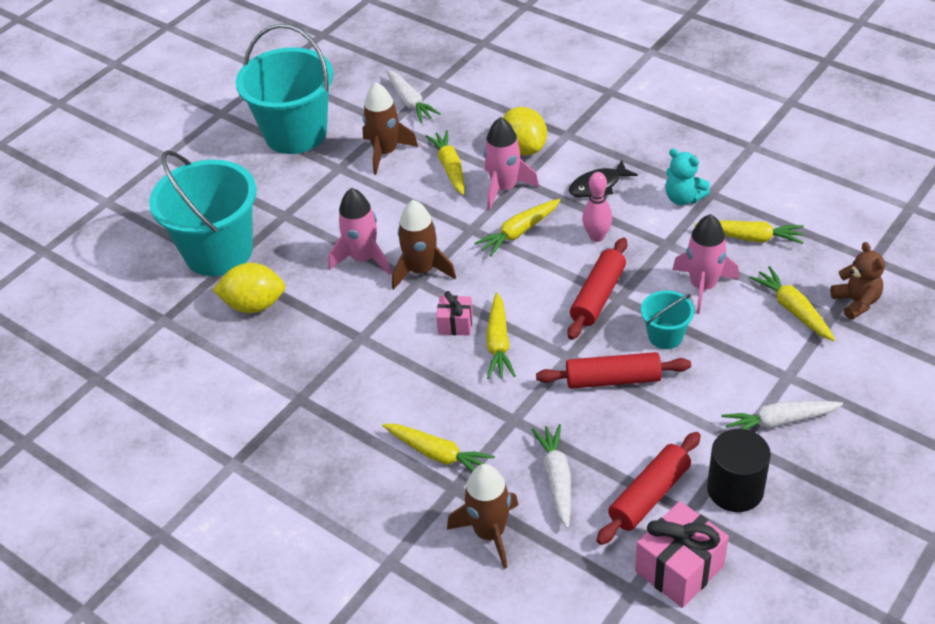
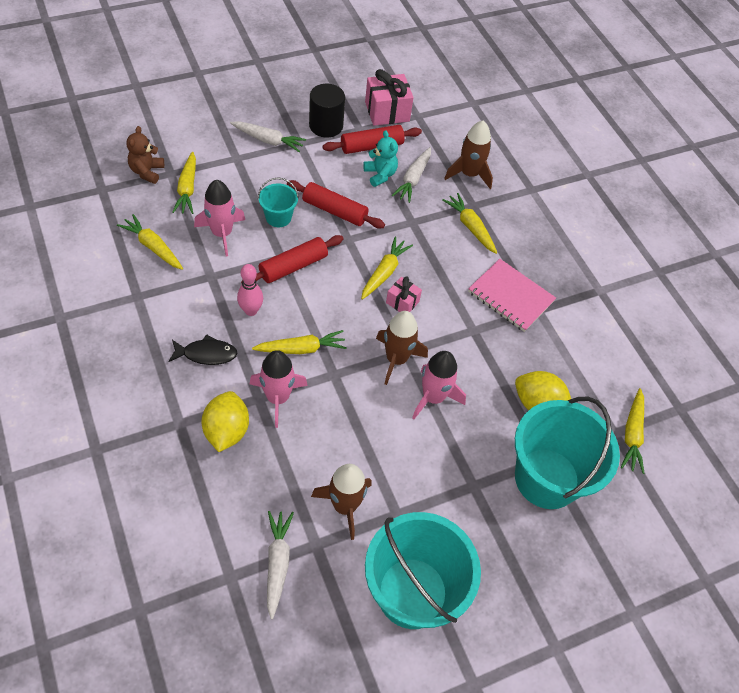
camera: 160 degrees left, 10 degrees up
(339, 395) = (510, 296): none -> pink notebook
(450, 168) = (303, 449): yellow carrot -> yellow carrot (632, 434)
(683, 198) = (160, 304): turquoise teddy bear -> turquoise teddy bear (380, 175)

